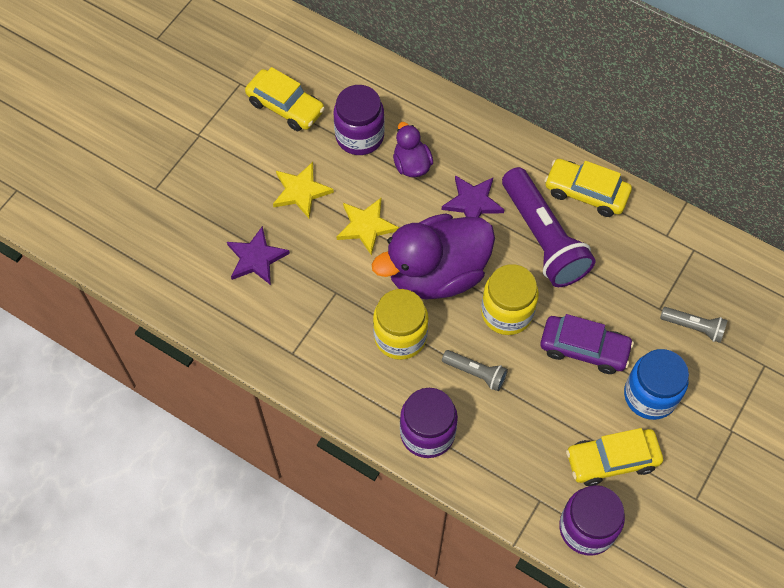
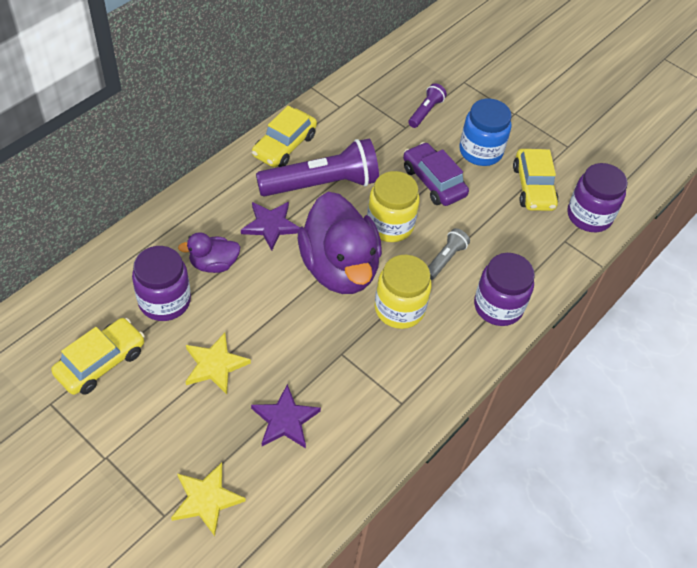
camera: 85 degrees left, 10 degrees down
(366, 226) = (273, 314): yellow star -> yellow star (206, 499)
(584, 349) = (433, 181): purple car -> purple car turned 60 degrees counterclockwise
(693, 327) = (425, 112): grey flashlight -> purple flashlight

